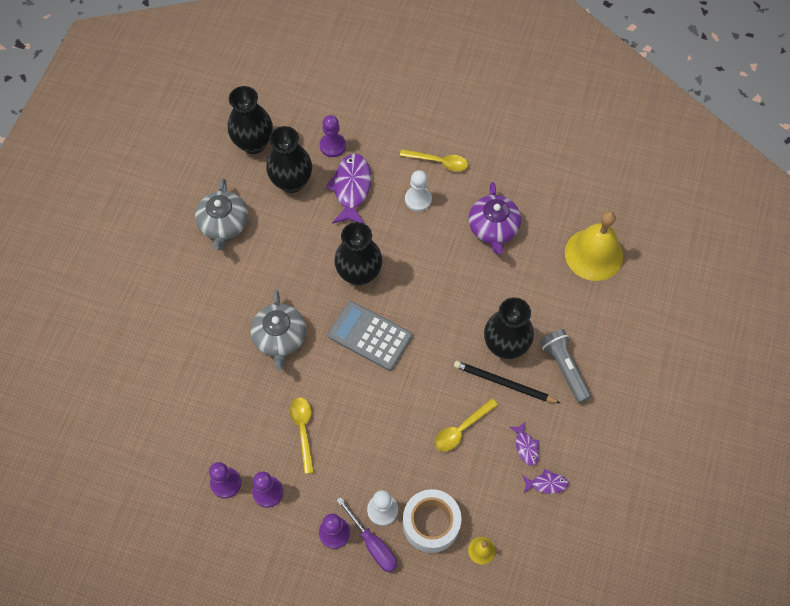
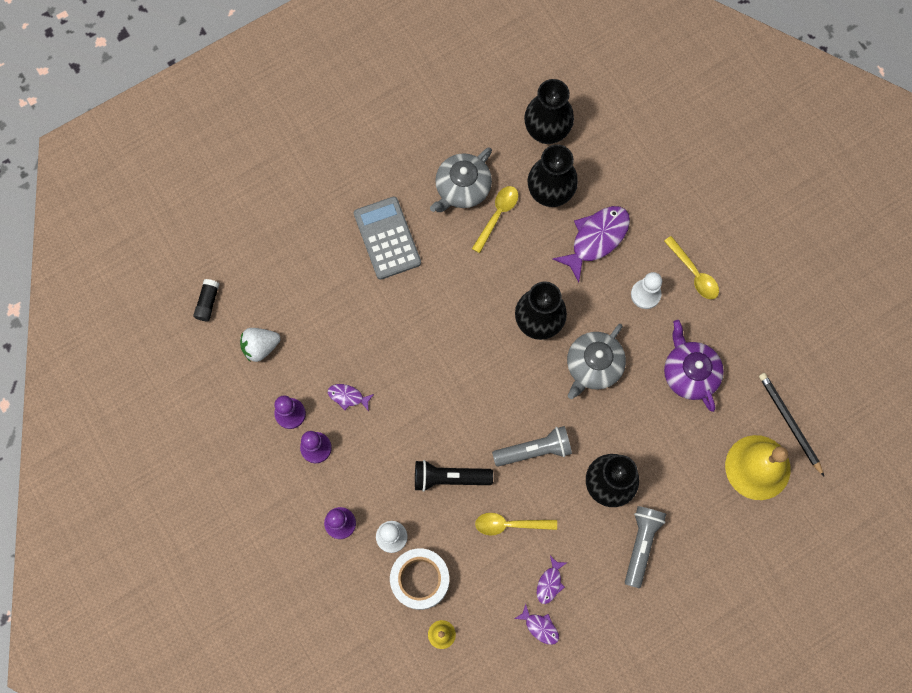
camera: 40 degrees right, 10 degrees up
(88, 452) = (208, 302): none -> black glue stick
(160, 452) = (260, 347): none -> white strawberry
(261, 434) = (348, 396): none -> purple fish
(280, 337) = (428, 326): grey teapot -> grey teapot (593, 366)
(303, 430) = (383, 420): yellow spoon -> yellow spoon (497, 215)
(332, 146) = (613, 186): purple pawn -> none
(370, 336) = (501, 384): grey calculator -> grey calculator (387, 238)
(373, 544) = (362, 557): purple screwdriver -> none
(389, 432) = (449, 478): none -> black flashlight
(433, 363) = (534, 450): none -> grey flashlight
(493, 228) = (689, 372): purple teapot -> purple teapot turned 120 degrees clockwise
(504, 383) = (578, 516): black pencil -> black pencil (789, 423)

